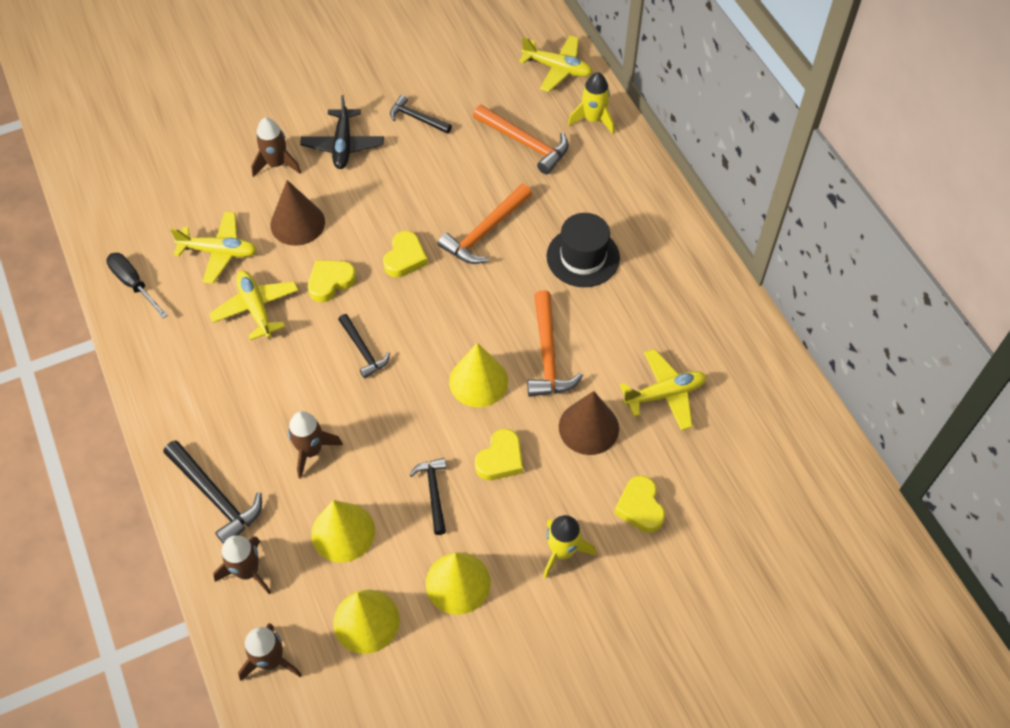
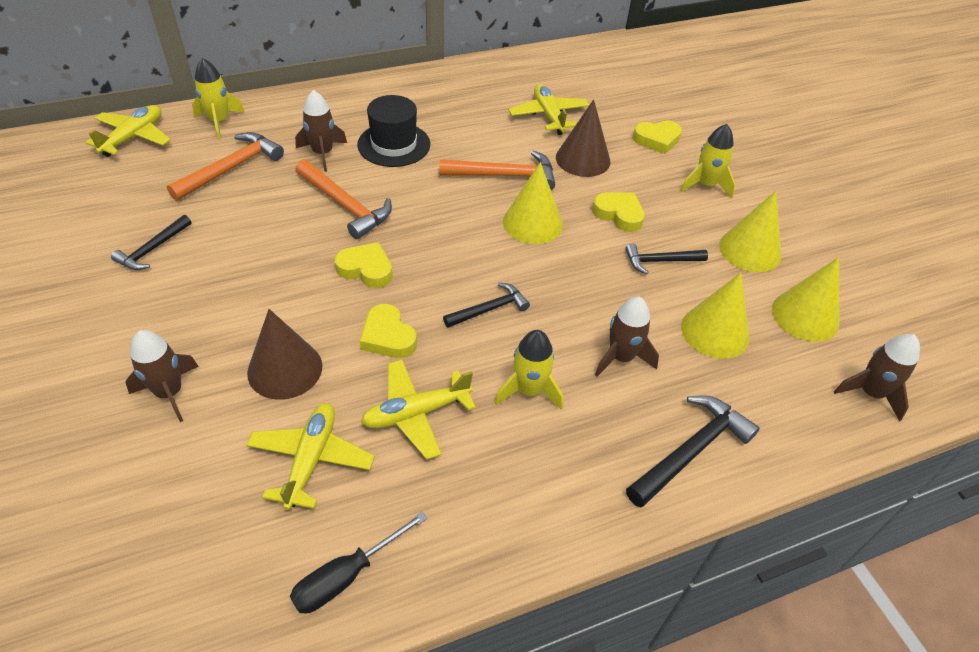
camera: 90 degrees left, 10 degrees down
(247, 571) = (777, 416): brown rocket -> brown rocket (322, 153)
(276, 381) = (529, 390): none -> yellow rocket
(343, 145) = (166, 320): black plane -> none

